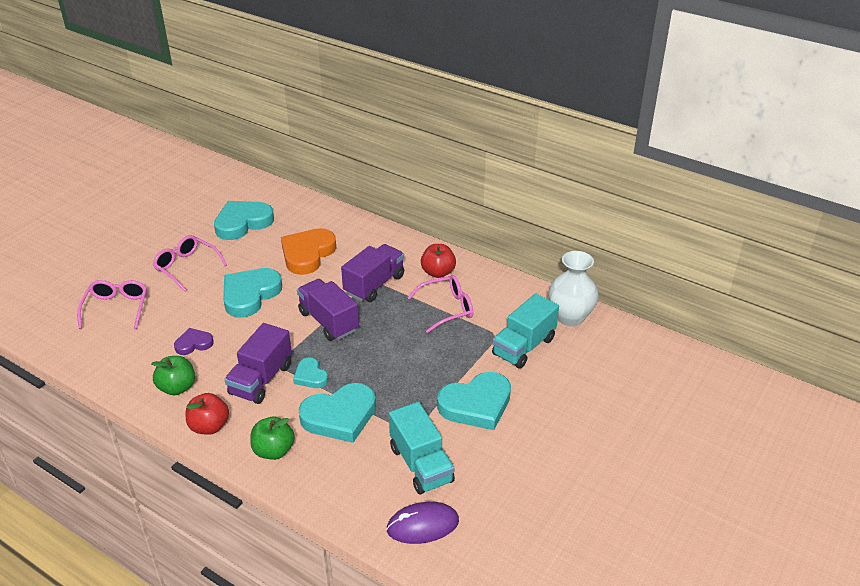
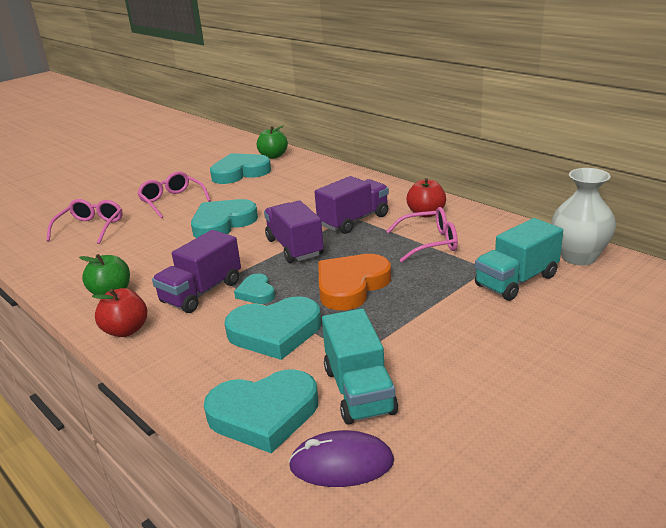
camera: 15 degrees right, 10 degrees down
(193, 344) = (148, 258): purple heart -> none
(273, 451) = (185, 360): green apple -> green apple (273, 156)
(307, 254) = (293, 195): orange heart -> orange heart (351, 286)
(476, 405) = (446, 333): turquoise heart -> turquoise heart (264, 414)

